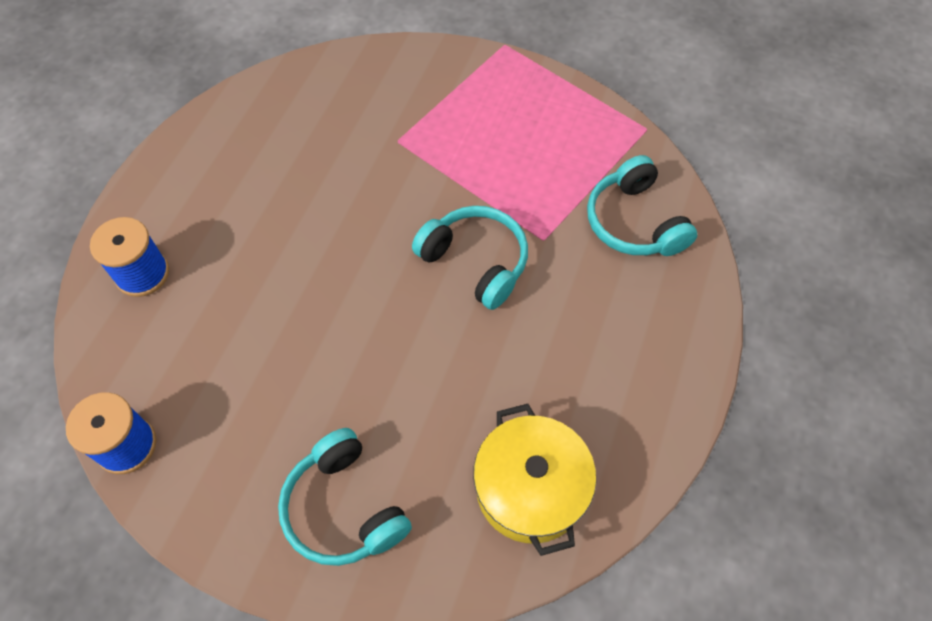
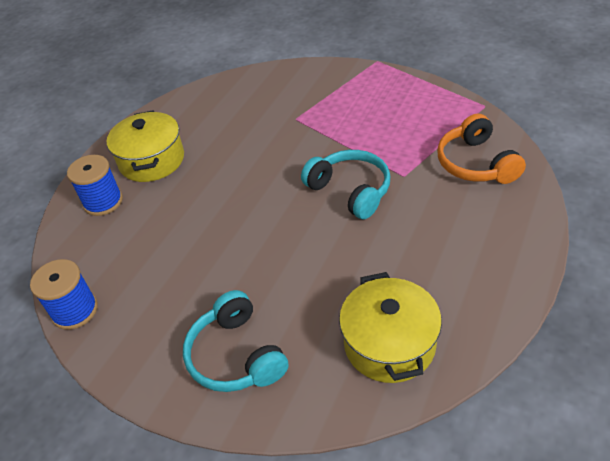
camera: 10 degrees right, 15 degrees down
(203, 206) = (152, 160): none -> yellow pot
(634, 222) = (476, 163): turquoise headphones -> orange headphones

